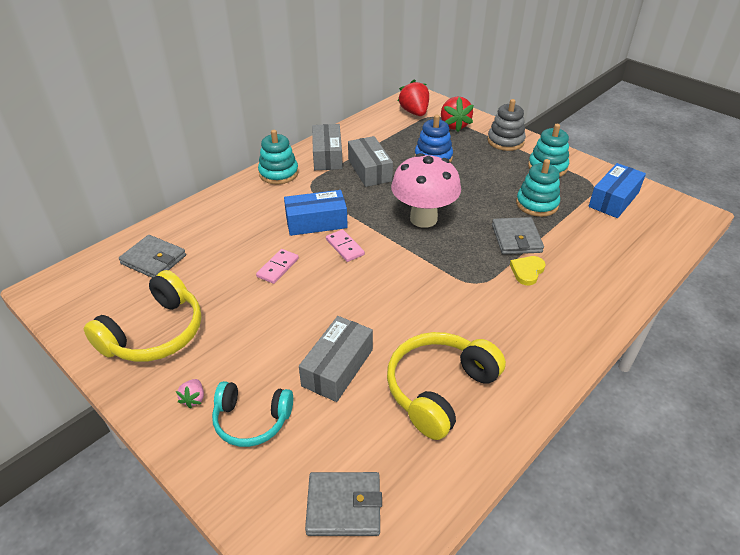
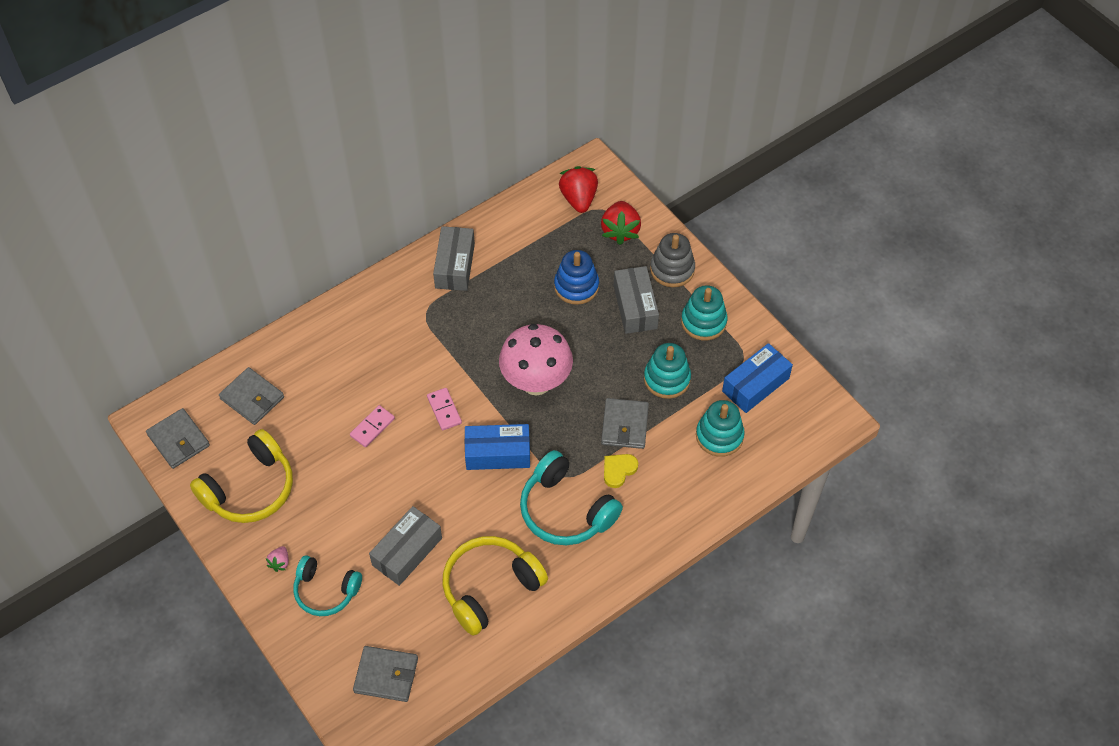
camera: 10 degrees right, 15 degrees up
(76, 302) = (178, 440): none -> grey wallet
(278, 173) = (394, 288): turquoise stacking toy -> turquoise stacking toy (719, 436)
(316, 222) = (422, 370): blue box -> blue box (498, 453)
(369, 170) = (497, 297): grey box -> grey box (635, 307)
(491, 309) = (566, 510): none -> turquoise headphones

